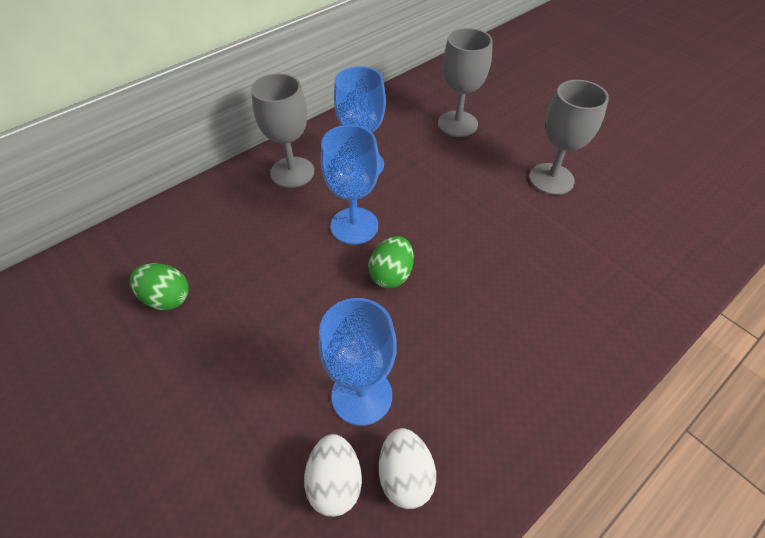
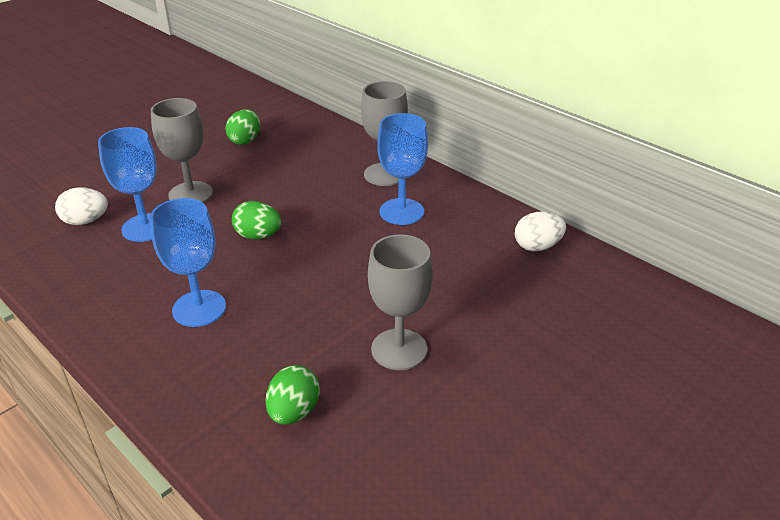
camera: 85 degrees right, 15 degrees down
(354, 226) = (317, 213): blue goblet -> blue goblet (199, 308)
(405, 475) = (78, 250): white egg -> white egg (537, 246)
(457, 124) = (488, 274): grey goblet -> grey goblet (190, 194)
(631, 241) = (294, 412): none -> green egg

